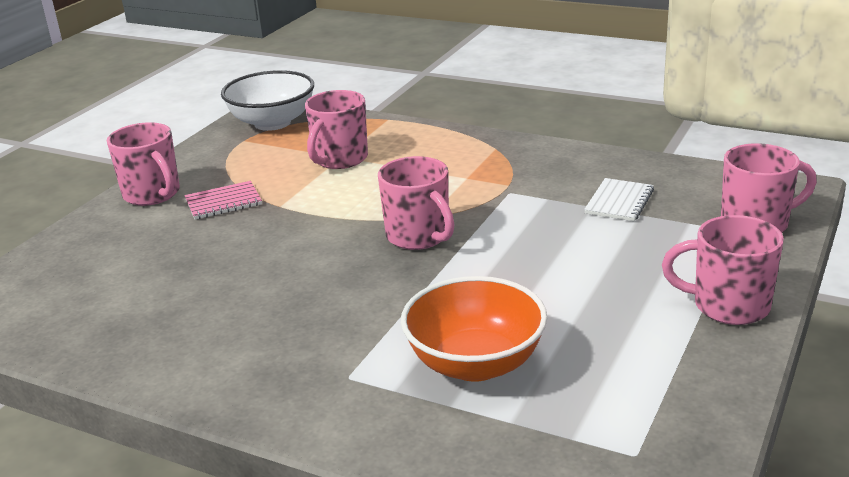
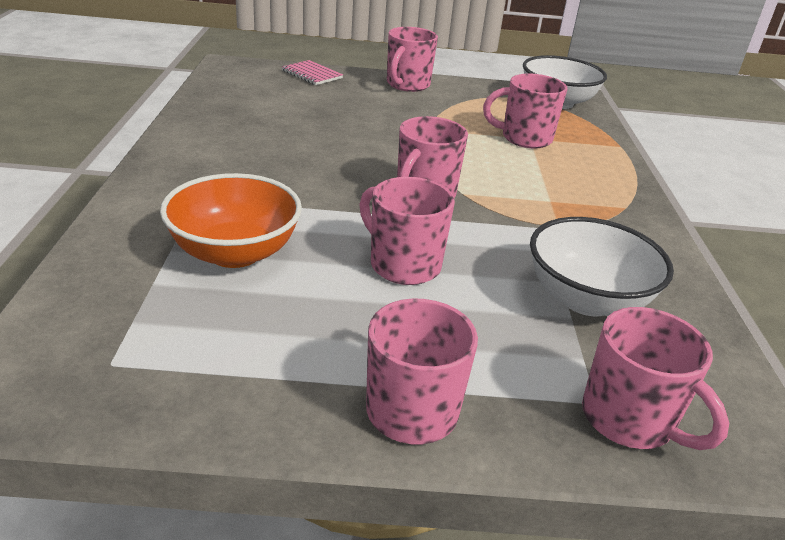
camera: 60 degrees right, 5 degrees up
(223, 202) = (416, 109): pink notebook -> pink notebook (312, 74)
(538, 272) = (403, 265): none -> pink mug
(619, 202) = (586, 299): white notebook -> white bowl

